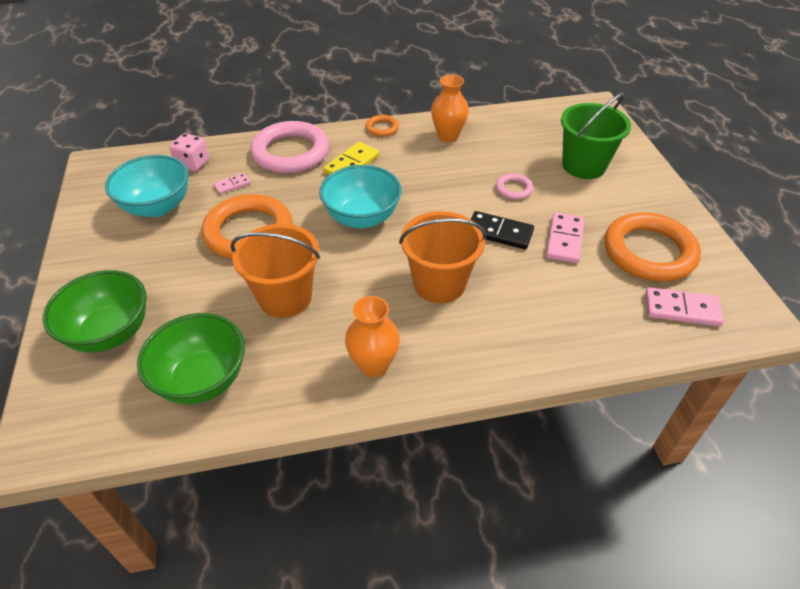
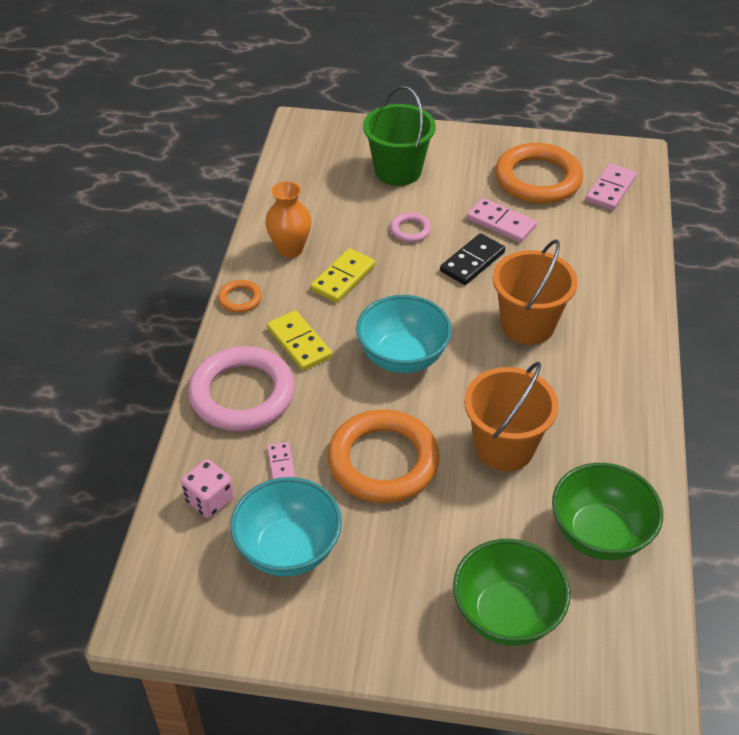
camera: 70 degrees left, 0 degrees up
(373, 365) = (617, 398): orange vase -> none
(433, 168) = (343, 278): none -> yellow domino

